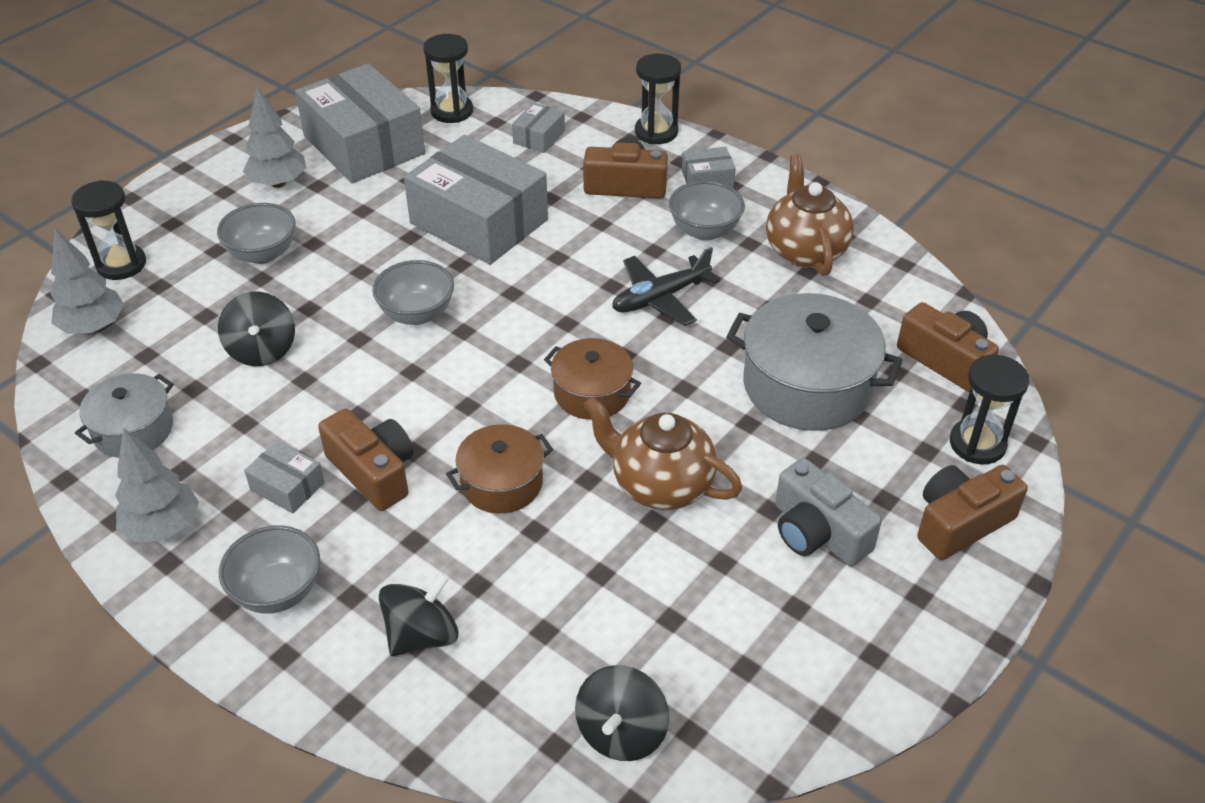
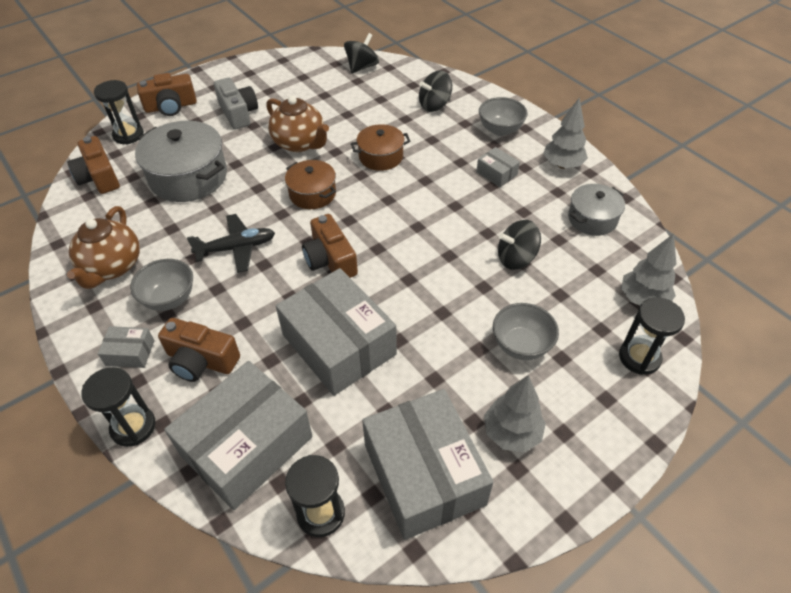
camera: 165 degrees left, 5 degrees up
(262, 350) = (516, 258): black spinning top -> black spinning top turned 105 degrees counterclockwise
(373, 472) = (449, 173): brown camera -> brown camera (330, 260)
(417, 314) = (406, 267): grey bowl -> none
(539, 137) = (247, 446): grey box -> grey box, size x2.31

